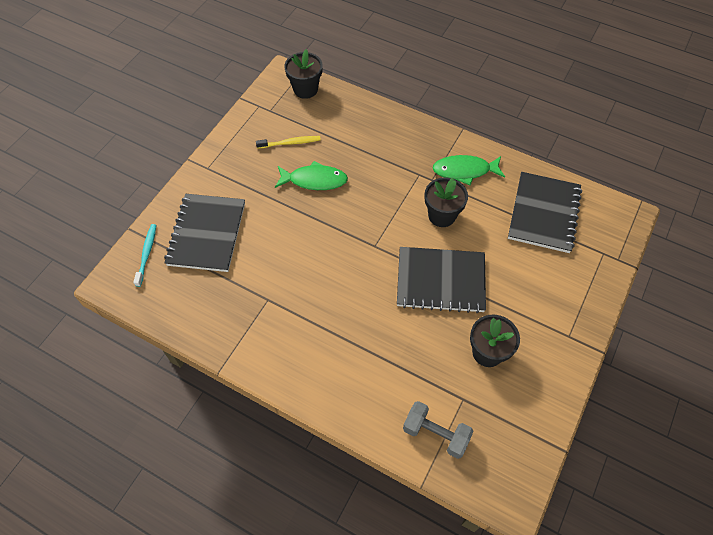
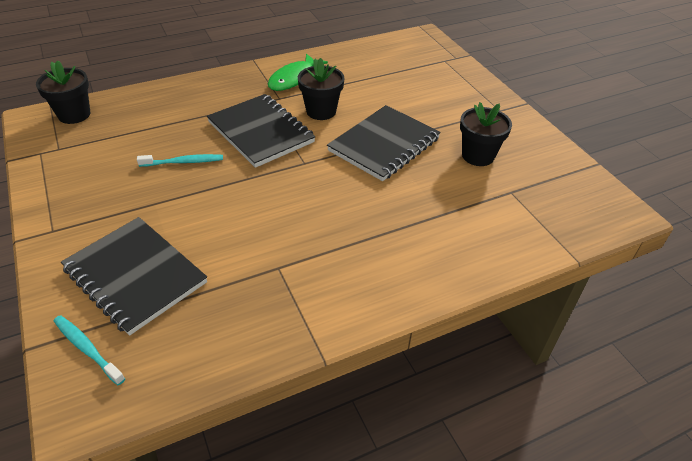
camera: 55 degrees left, 15 degrees down
(290, 143) = (118, 155): yellow toothbrush -> none
(314, 180) = (183, 162): green fish -> turquoise toothbrush
(435, 434) = (533, 226): grey dumbbell -> none
(544, 213) = (381, 66): black notebook -> black notebook (261, 132)

